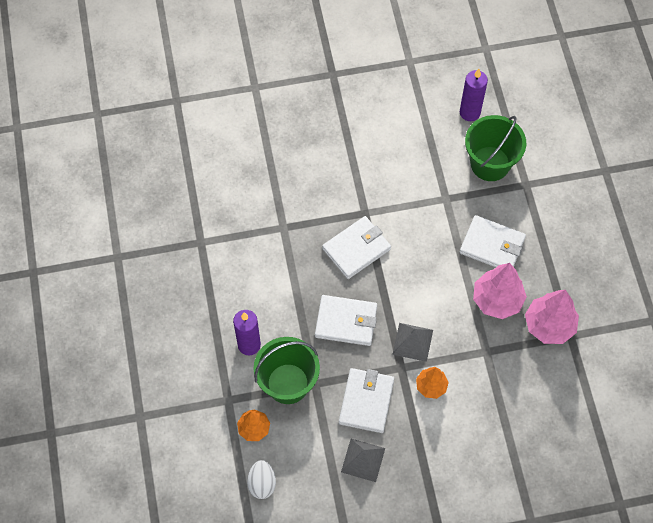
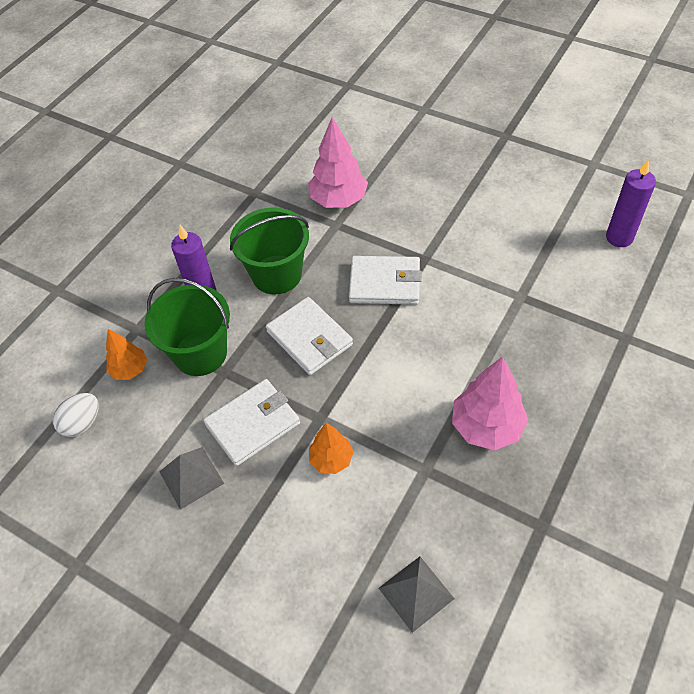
camera: 45 degrees right, 10 degrees down
(413, 342) = (356, 402): grey pyramid -> grey pyramid (416, 593)
(490, 163) = (600, 294): green bucket -> green bucket (277, 274)
(492, 245) = (531, 370): white wallet -> none
(549, 325) = (525, 496): pink tree -> pink tree (339, 200)

